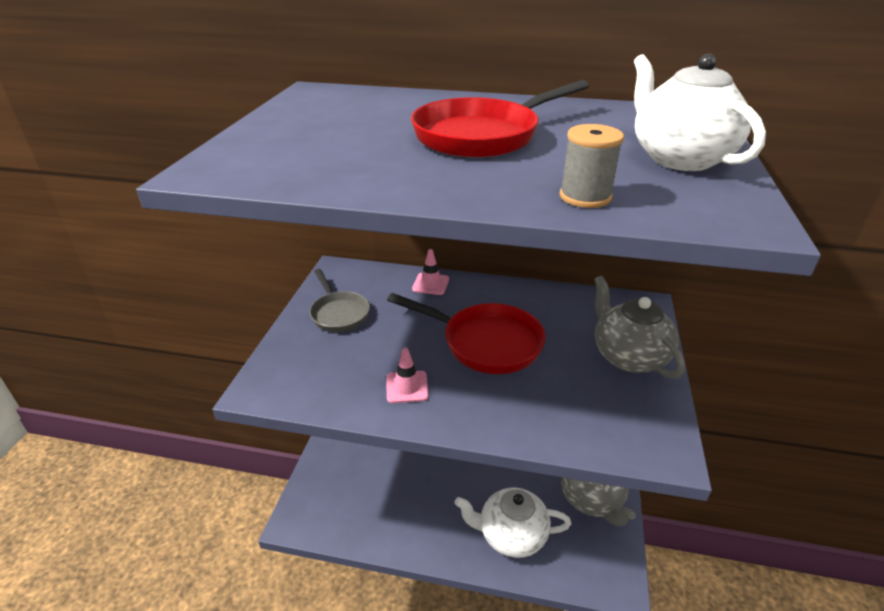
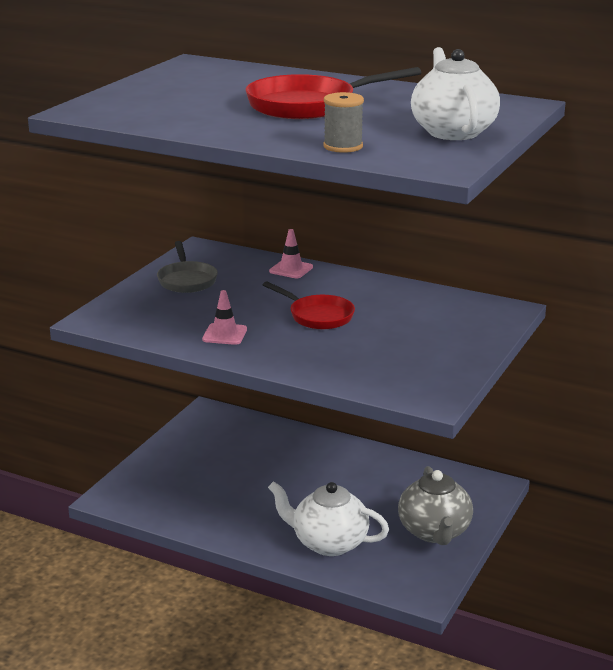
camera: 15 degrees right, 10 degrees down
(485, 343) = (318, 316): red pan -> red pan, size x0.64
(628, 356) = (454, 341): grey teapot -> none

